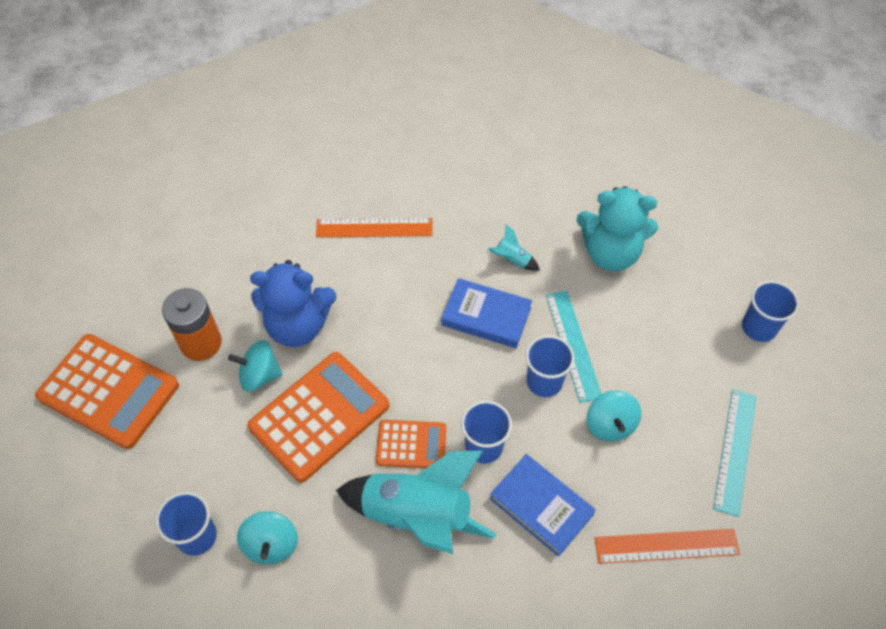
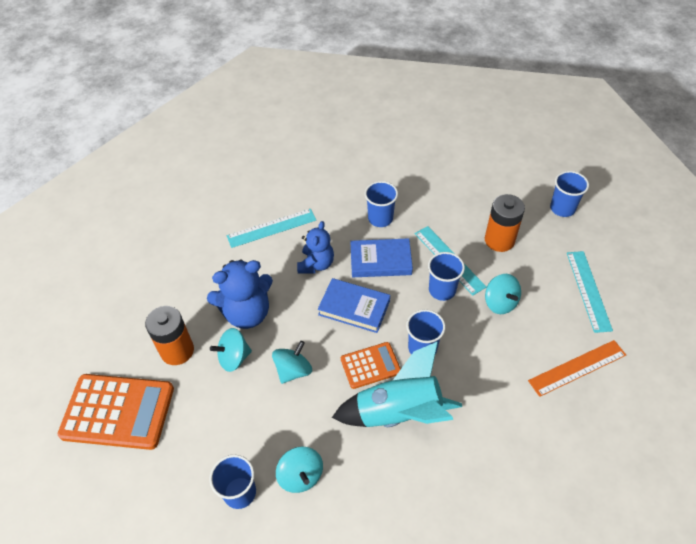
camera: 20 degrees left, 5 degrees down
(319, 416) = (293, 370): orange calculator -> turquoise spinning top
(374, 228) = (271, 228): orange ruler -> turquoise ruler
(406, 293) = (316, 264): none -> blue teddy bear
(512, 260) = (380, 218): turquoise rocket -> blue cup
(541, 507) = (482, 374): blue book -> blue book (354, 308)
(610, 253) = (444, 193): turquoise teddy bear -> none
(651, 342) = (499, 240): none -> orange battery

